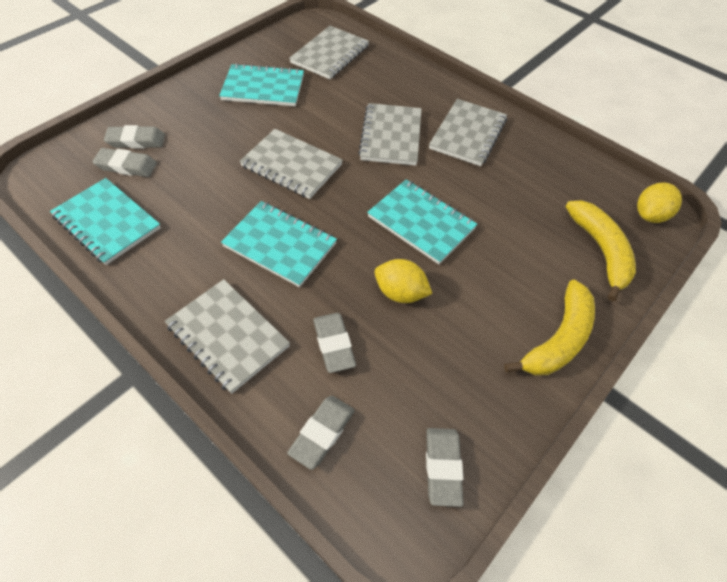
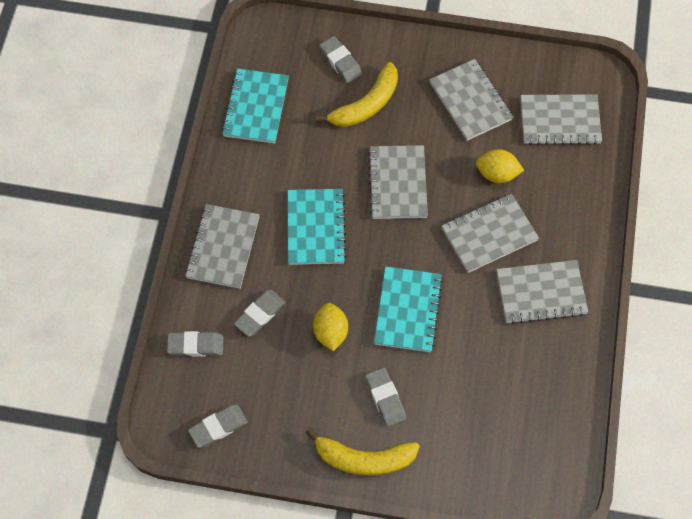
camera: 60 degrees right, 10 degrees up
(126, 166) = (312, 76): grey eraser -> grey eraser (385, 398)
(263, 88) = (470, 101): turquoise notebook -> grey notebook
(600, 251) = (476, 458): yellow banana -> yellow banana (366, 105)
(650, 215) = (549, 484): yellow lemon -> yellow lemon (497, 174)

